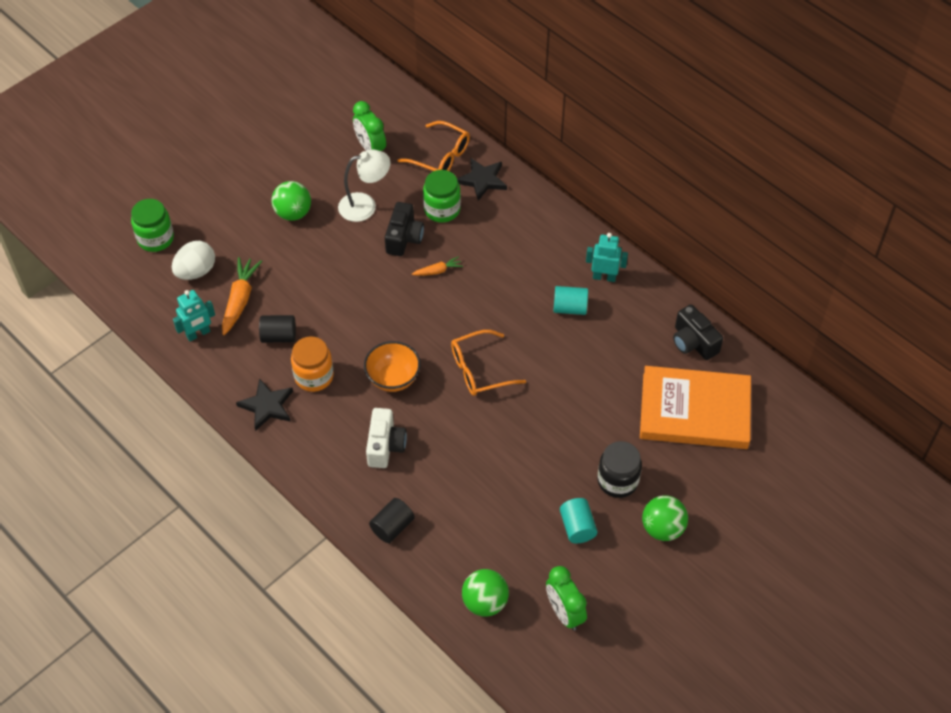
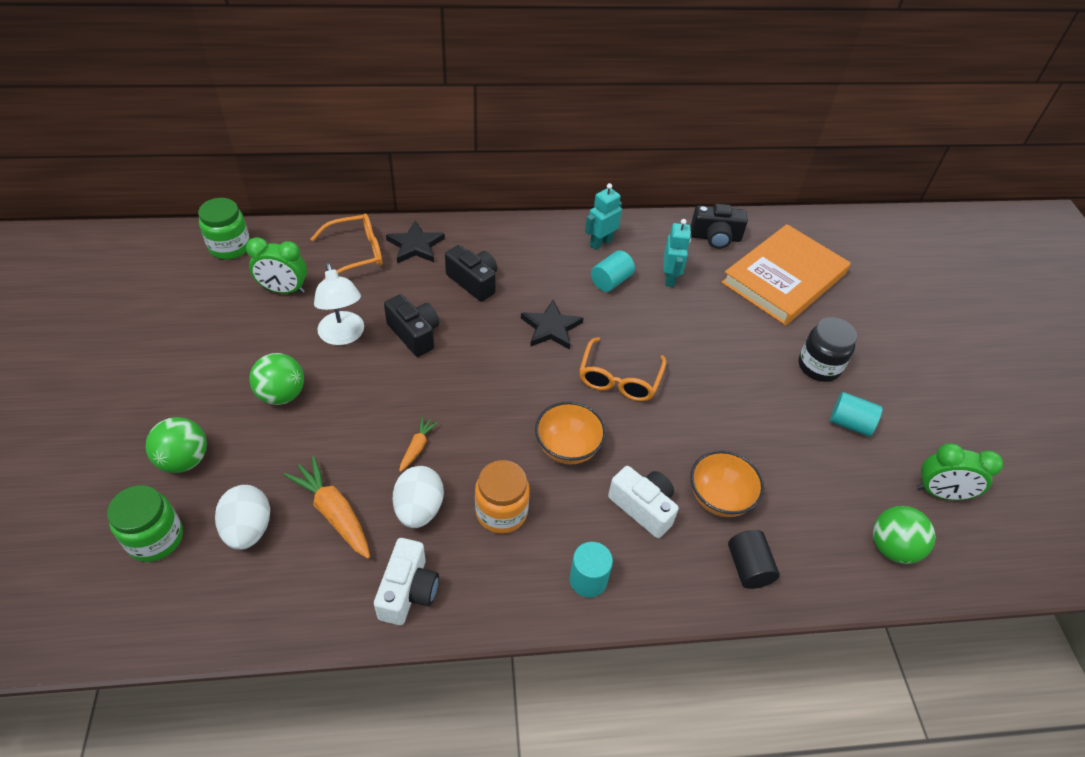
camera: 55 degrees left, 5 degrees down
(198, 334) = (334, 585): turquoise robot -> turquoise robot (670, 278)
(224, 369) = (408, 591): none -> white camera
(267, 406) = (498, 581): black star -> black star (551, 328)
(279, 336) = (419, 509): black cylinder -> white egg
(307, 448) = (588, 580): none -> turquoise cylinder
(365, 205) = (343, 336): white lamp -> white lamp turned 135 degrees clockwise
(432, 483) = (719, 498): none -> orange bowl
(438, 271) = (478, 336): orange carrot -> orange carrot (417, 447)
(442, 209) = (414, 289): green jar -> green jar (230, 247)
(483, 234) = (473, 282): none -> black camera
(662, 528) = (889, 370): green ball -> green ball (184, 460)

